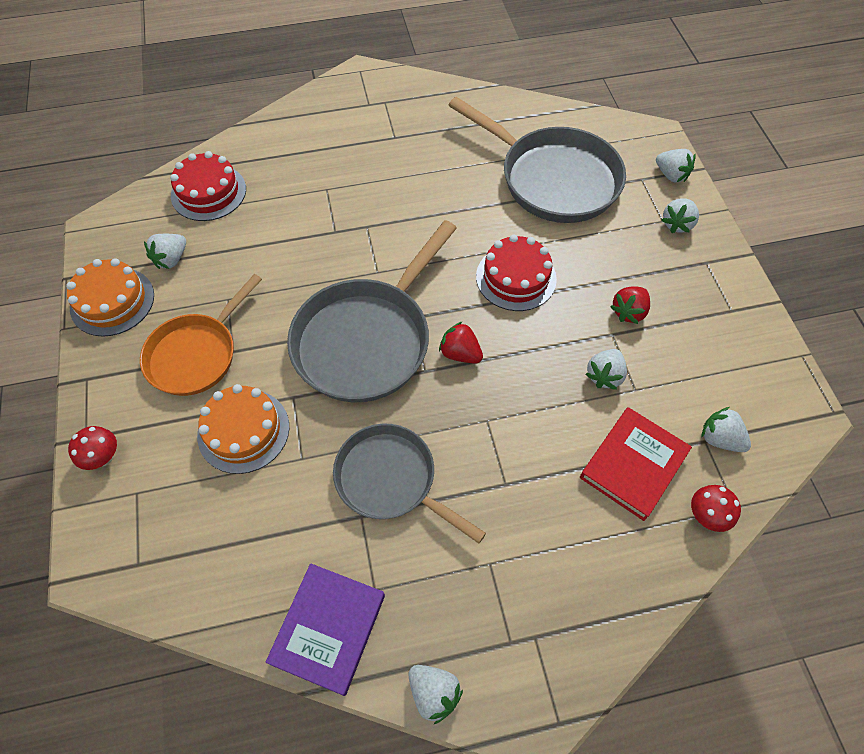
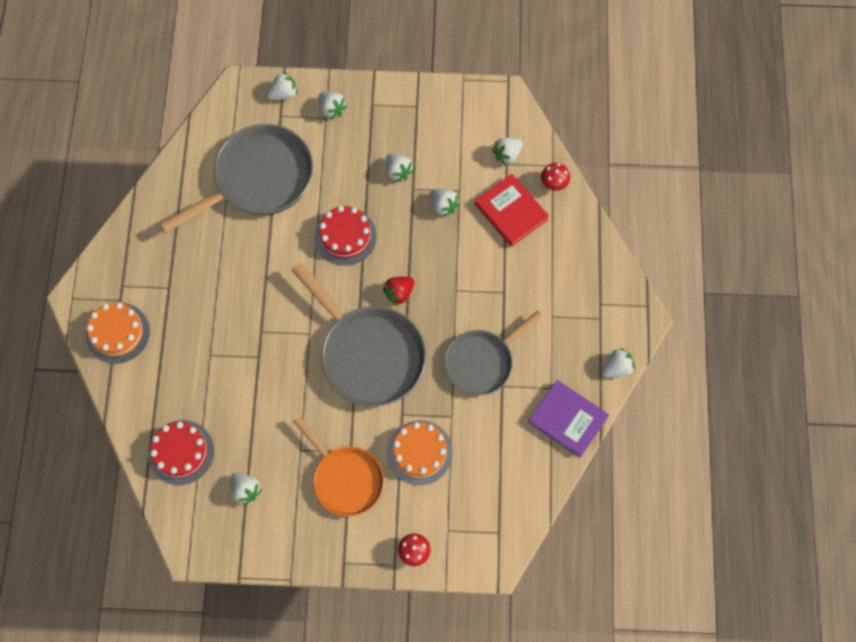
camera: 75 degrees left, 10 degrees up
(112, 301) = (275, 540): orange cake -> orange cake (117, 333)
(628, 312) = (398, 171): red strawberry -> white strawberry

